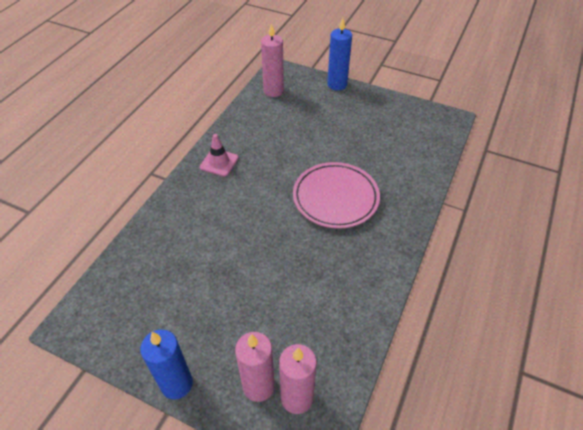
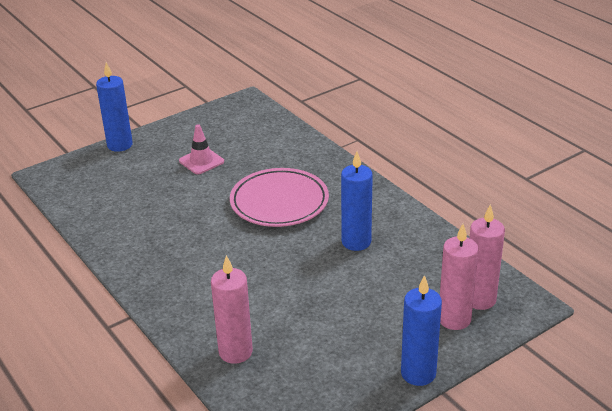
camera: 60 degrees left, 15 degrees down
(219, 162) = (150, 264): pink traffic cone -> pink traffic cone (201, 161)
(273, 91) = (77, 190): pink candle -> pink candle (235, 352)
(319, 269) = (356, 242): none -> blue candle

